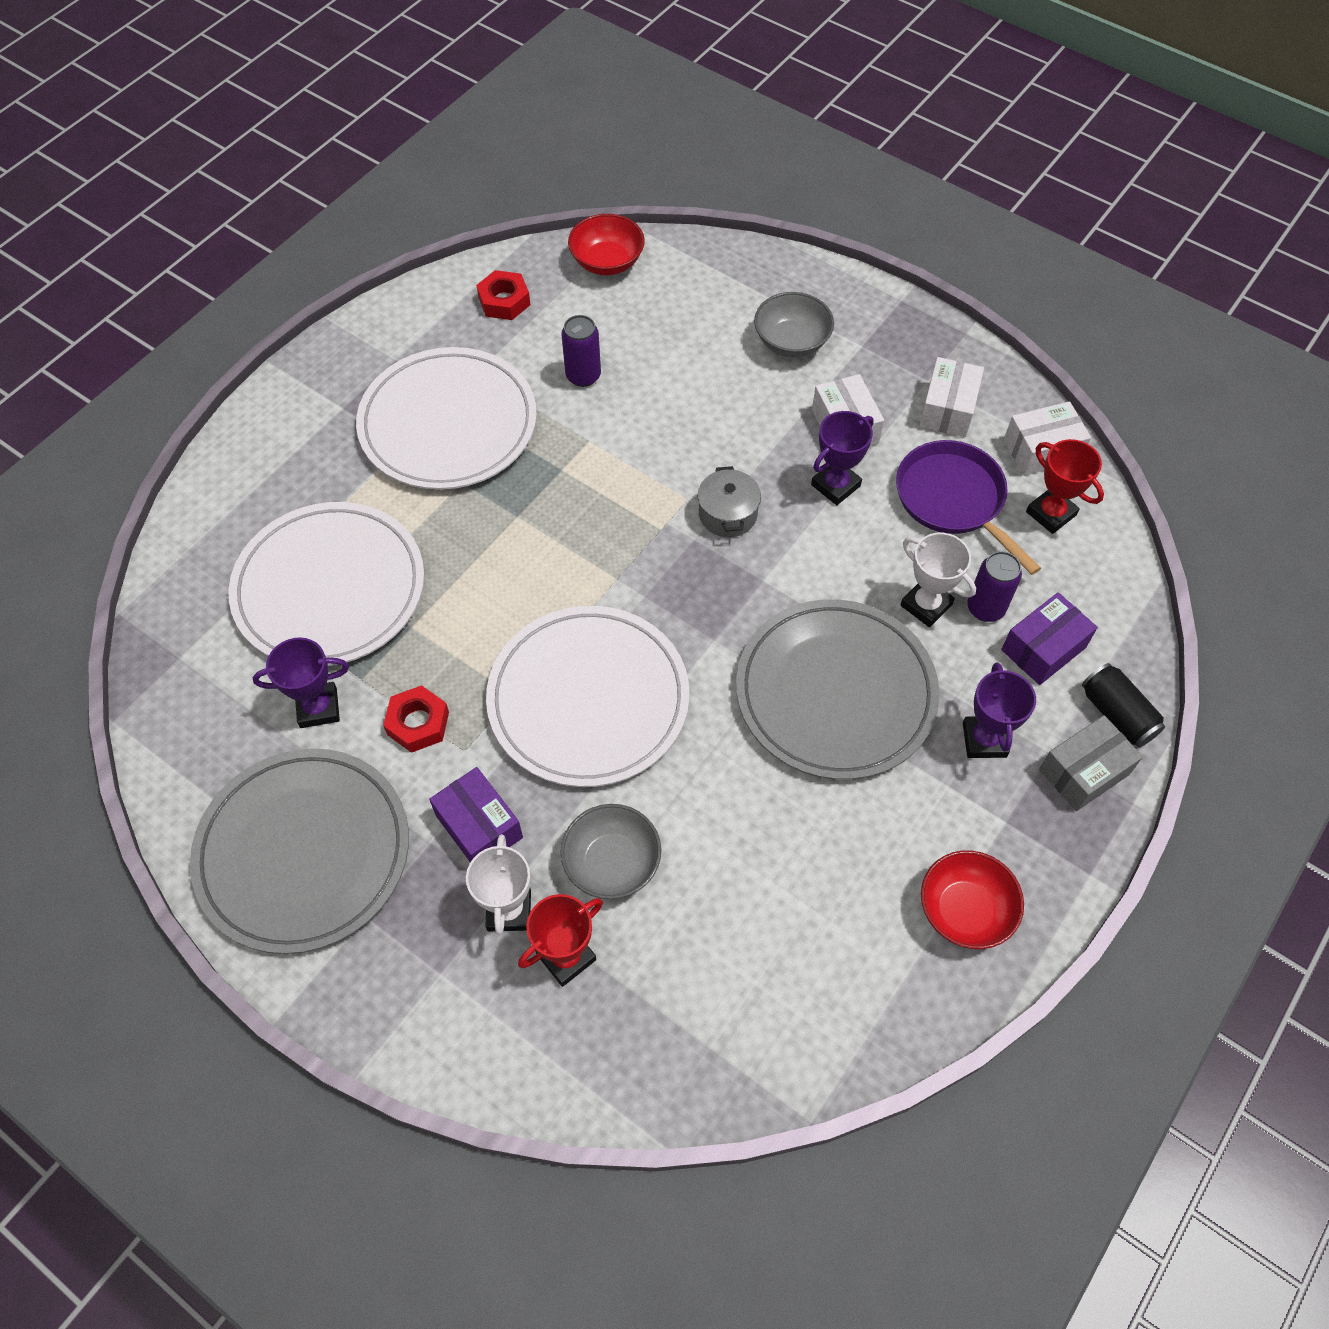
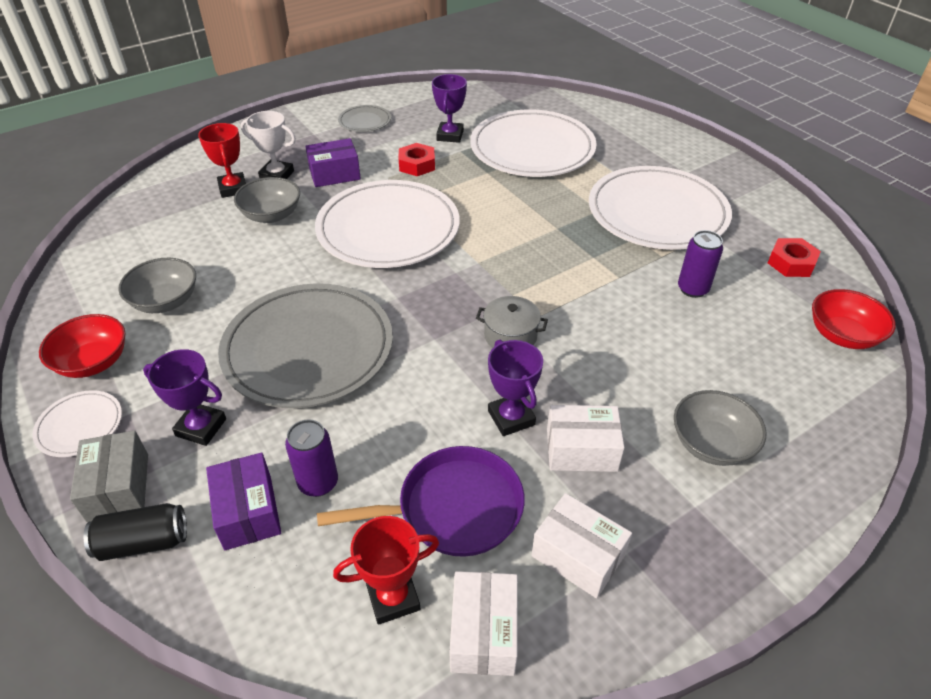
camera: 110 degrees right, 15 degrees down
(303, 852) = (365, 121): grey plate -> grey plate, size x0.44
(836, 895) = (165, 301): none -> grey bowl
(926, 605) = (349, 437): white trophy -> none
(1046, 859) = (80, 426): none -> white plate

